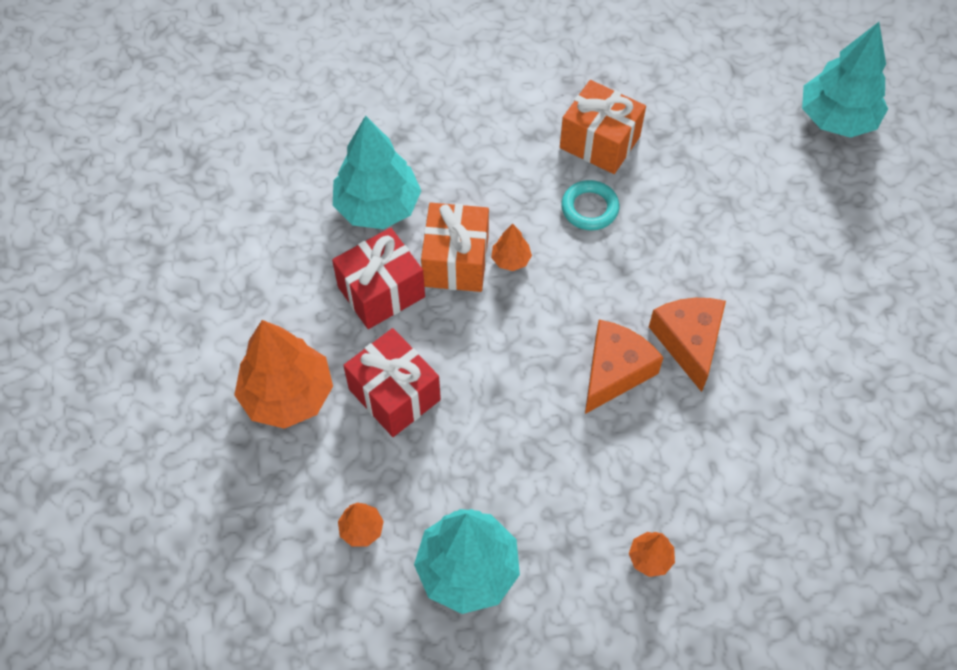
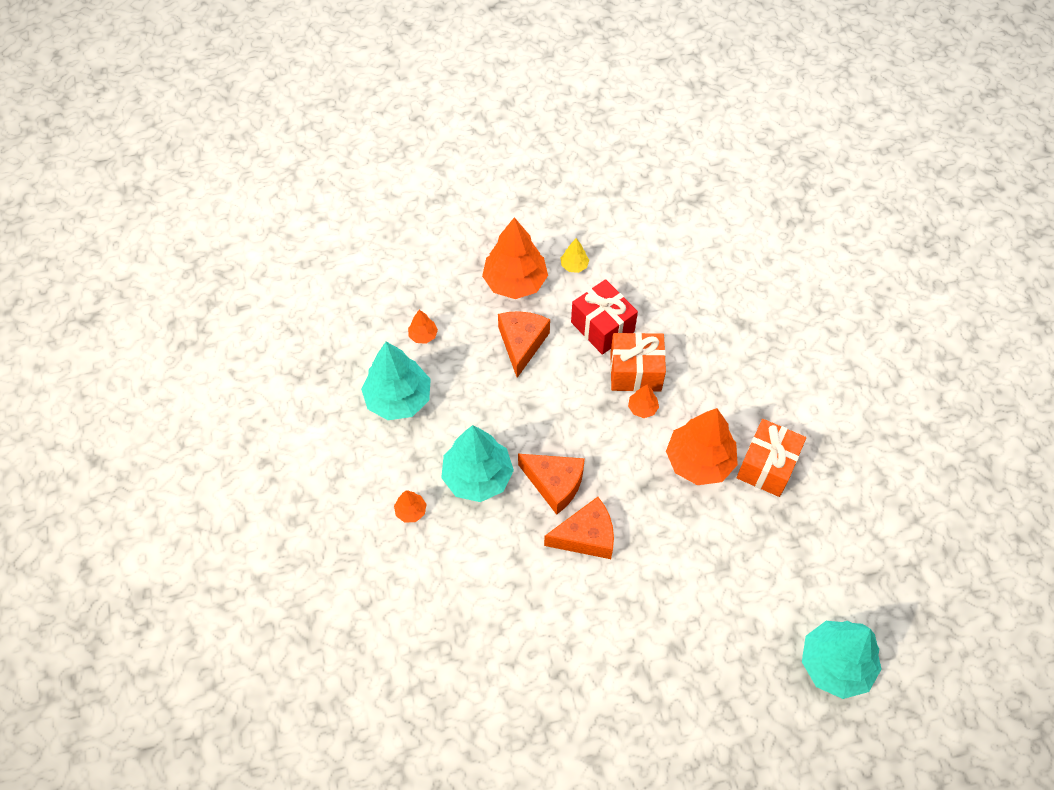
camera: 85 degrees right, 0 degrees up
(274, 316) = (574, 265): none -> yellow tree
(378, 206) = (675, 317): turquoise tree -> turquoise tree (478, 477)
(394, 394) = (522, 344): red gift -> orange cheese
(589, 208) = (699, 461): turquoise ring -> orange tree

